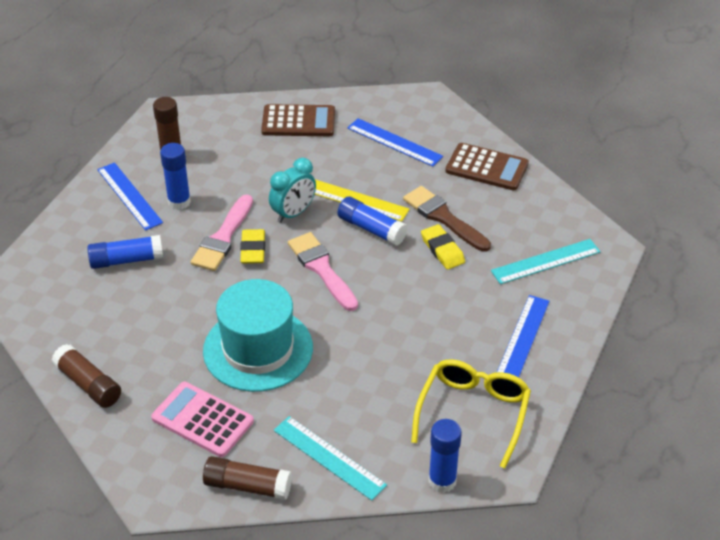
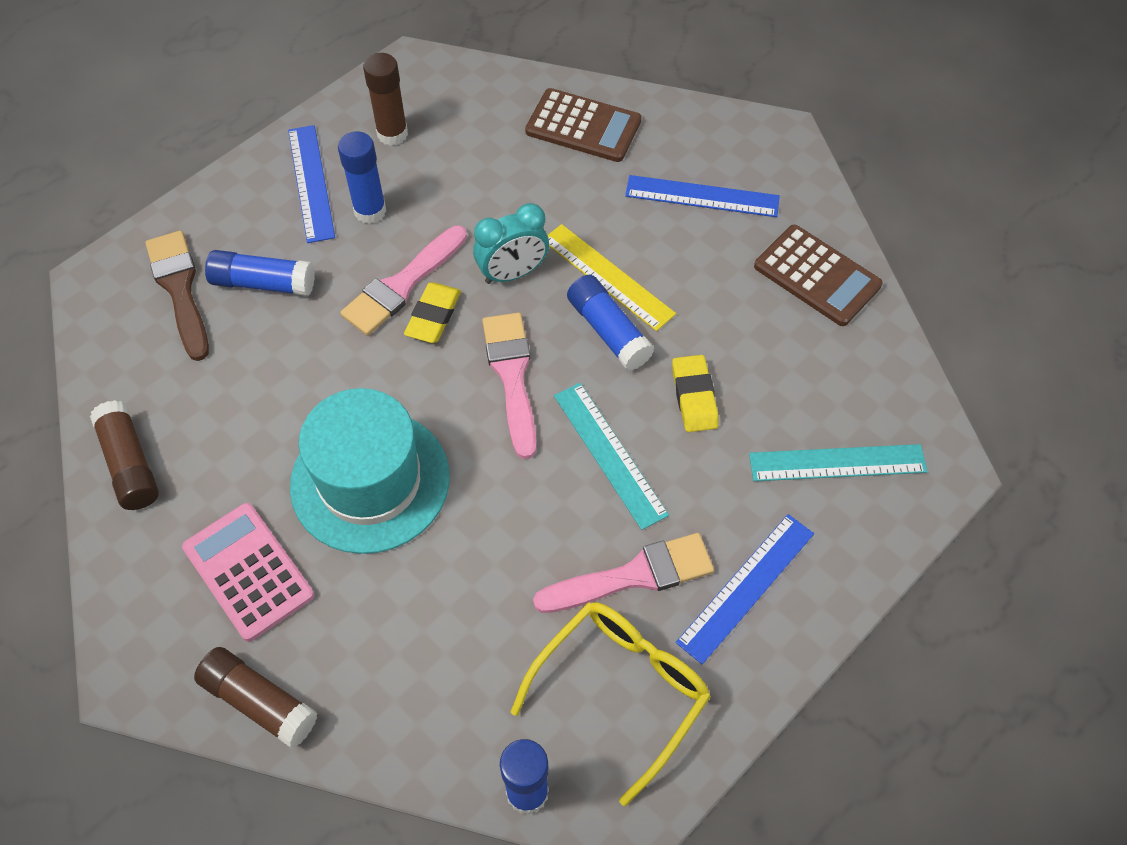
camera: 20 degrees right, 15 degrees up
(329, 457) = (387, 694): turquoise ruler -> turquoise ruler (609, 454)
(394, 142) = (702, 196): blue ruler -> blue ruler turned 45 degrees counterclockwise
(443, 217) = (718, 342): brown brush -> brown brush (180, 289)
(451, 352) = (634, 575): none -> pink brush

